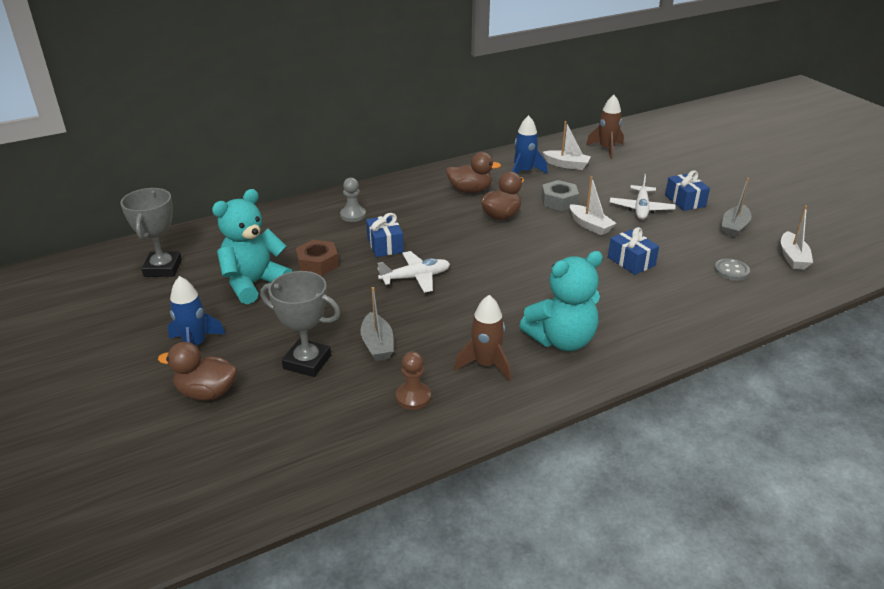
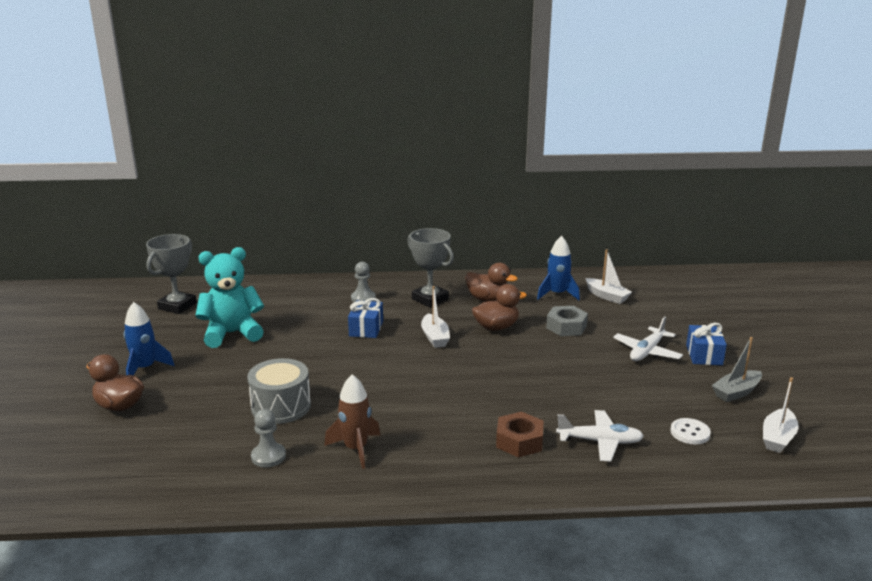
camera: 25 degrees right, 10 degrees down
(307, 362) = (213, 404): grey trophy -> grey trophy (430, 299)
(318, 263) = (296, 330): brown nut -> brown nut (519, 441)
(377, 345) = (281, 406): grey boat -> grey drum
(413, 397) = (268, 456): brown pawn -> grey pawn
(415, 277) = (366, 361): white plane -> white plane (600, 442)
(562, 340) = (446, 448): turquoise teddy bear -> none
(590, 226) = (576, 355): white boat -> white boat (435, 337)
(606, 149) = (664, 290): brown rocket -> none
(631, 261) = (587, 397): blue gift -> none
(731, 271) = (690, 433): grey button -> white button

